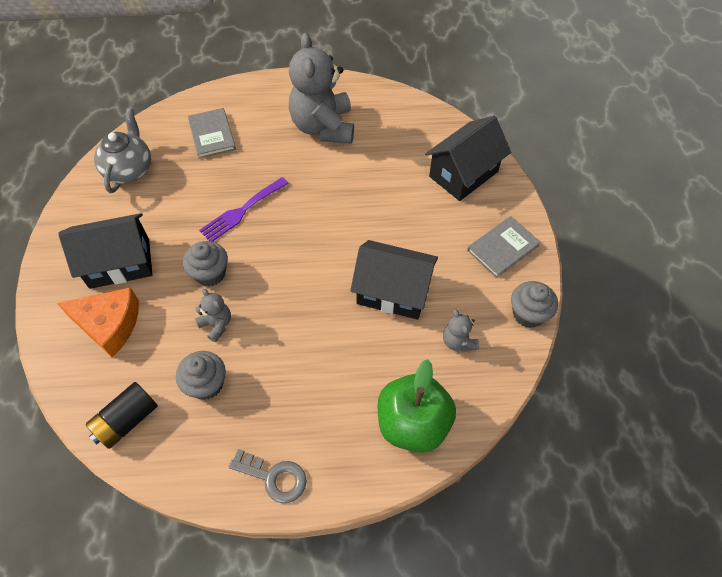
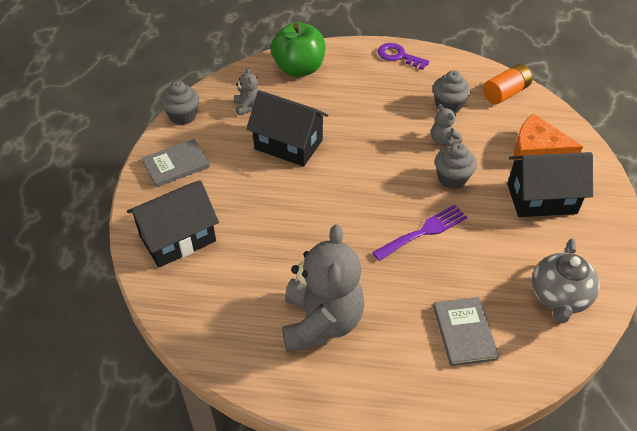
camera: 170 degrees left, 10 degrees down
(127, 420) = (505, 93): black battery -> orange battery
(274, 477) = (398, 56): grey key -> purple key

